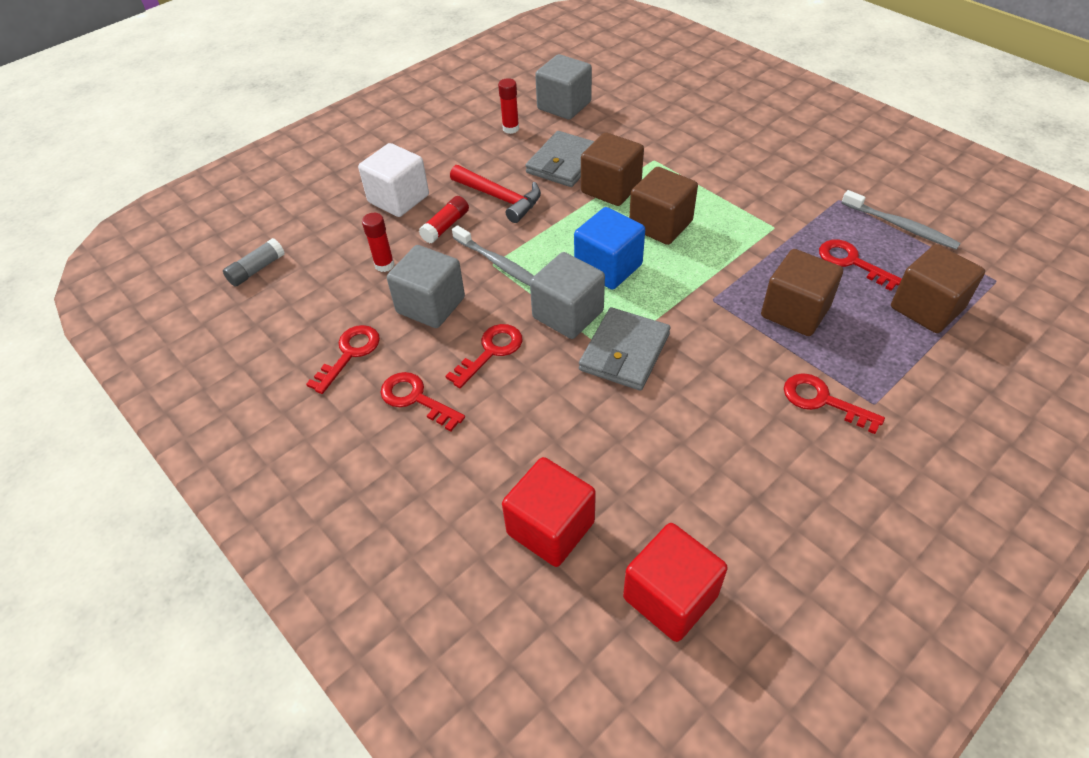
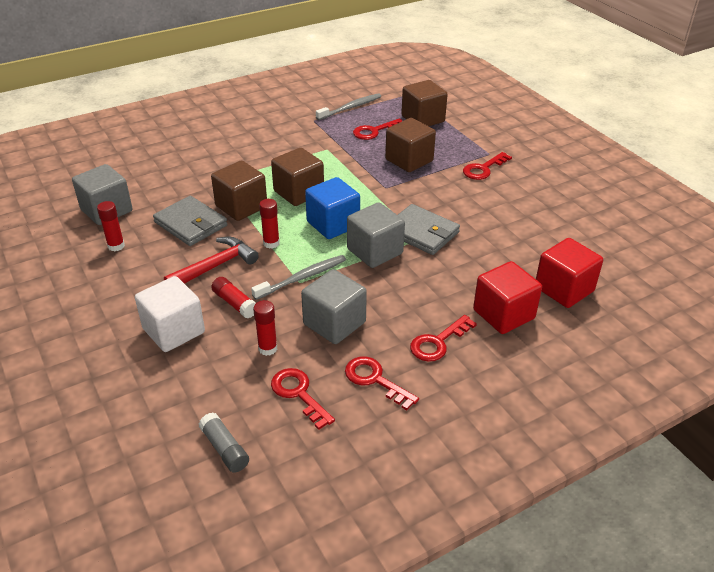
camera: 80 degrees left, 10 degrees down
(491, 351) = (400, 295): red key -> red key (298, 394)
(552, 227) = (271, 243): none -> red glue stick
(670, 596) = (613, 251): red cube -> red cube (503, 314)

